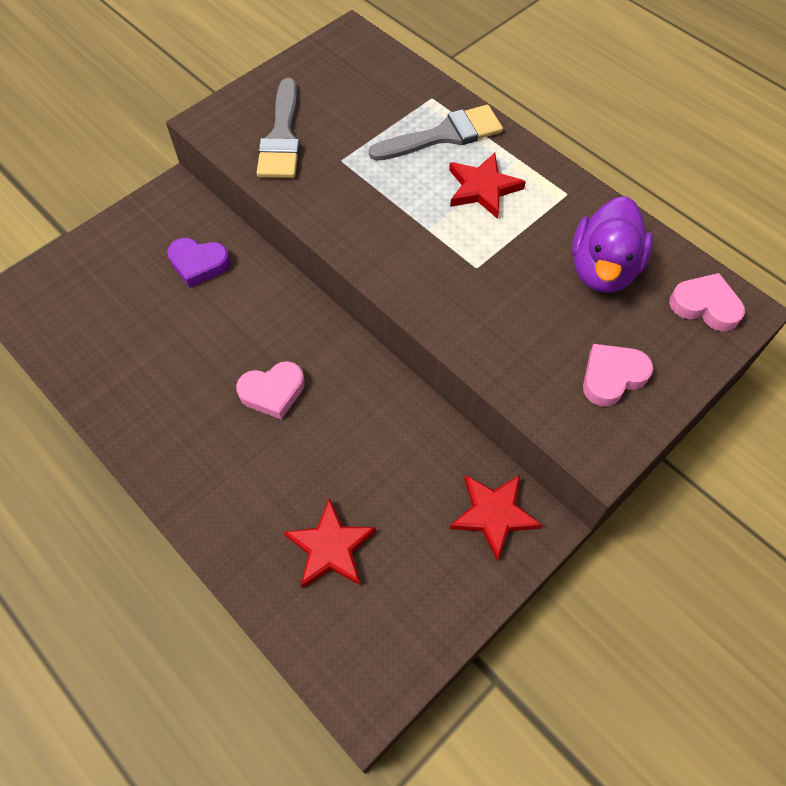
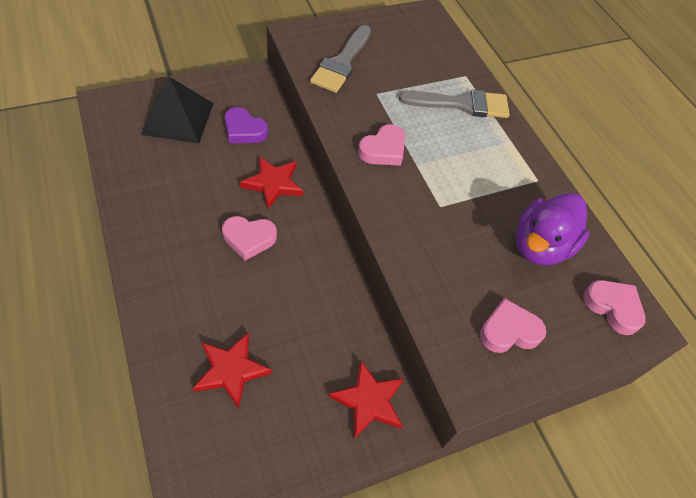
camera: 15 degrees right, 5 degrees down
(111, 281) = (178, 118): none -> black pyramid
(382, 226) = (383, 150): none -> pink heart
(482, 188) = (473, 152): red star -> red star (273, 184)

